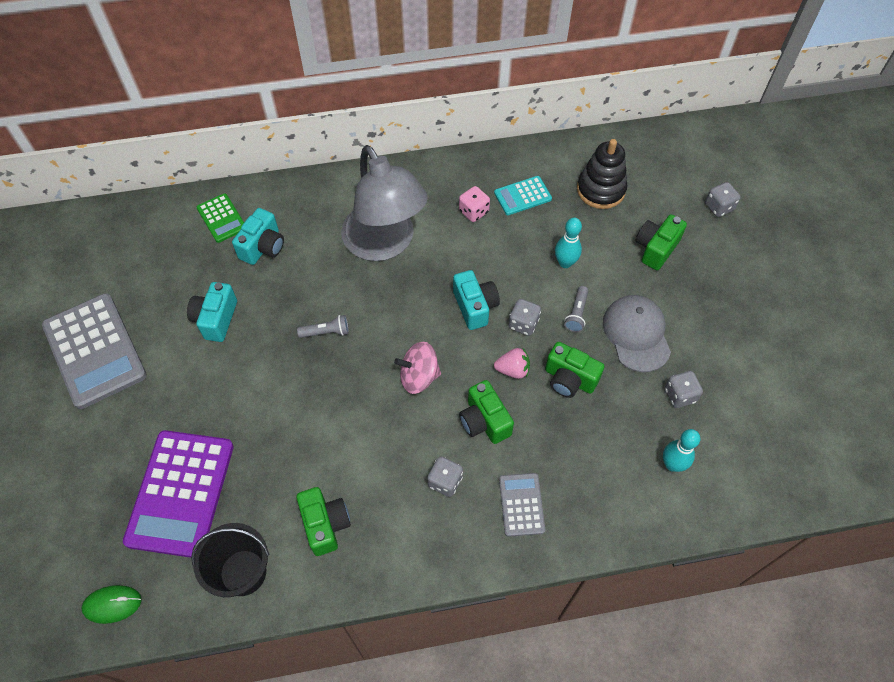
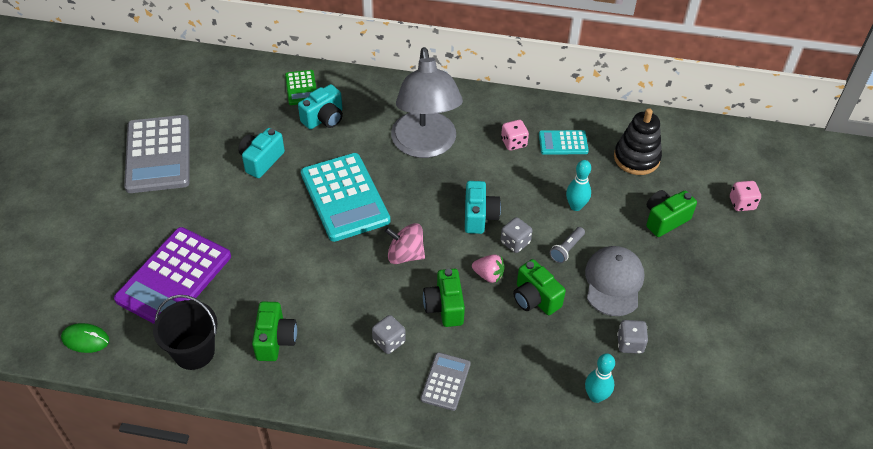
camera: 20 degrees right, 10 degrees down
(326, 332) = (345, 197): grey flashlight -> turquoise calculator
(718, 207) = (742, 203): grey dice -> pink dice

